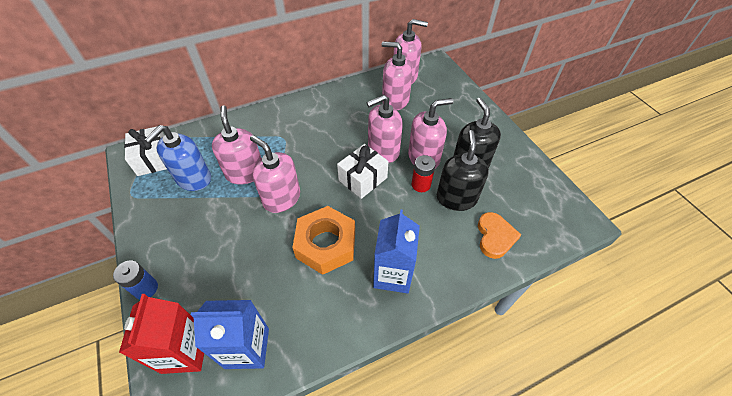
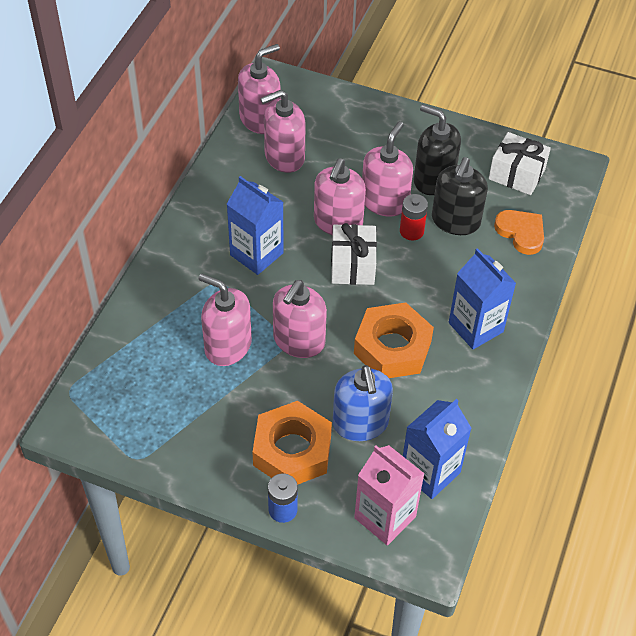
camera: 45 degrees left, 0 degrees up
(153, 159) = (104, 409): white gift -> white gift (516, 174)
(185, 351) = (385, 517): red carton -> pink carton
(193, 179) = (181, 392): blue soap dispenser -> blue soap dispenser (360, 423)
(197, 258) = (292, 451): none -> orange nut
(281, 198) = (299, 341): pink soap dispenser -> pink soap dispenser turned 60 degrees counterclockwise
(320, 137) = (256, 254): none -> blue carton
(456, 198) = (455, 221): black soap dispenser -> black soap dispenser turned 120 degrees counterclockwise

